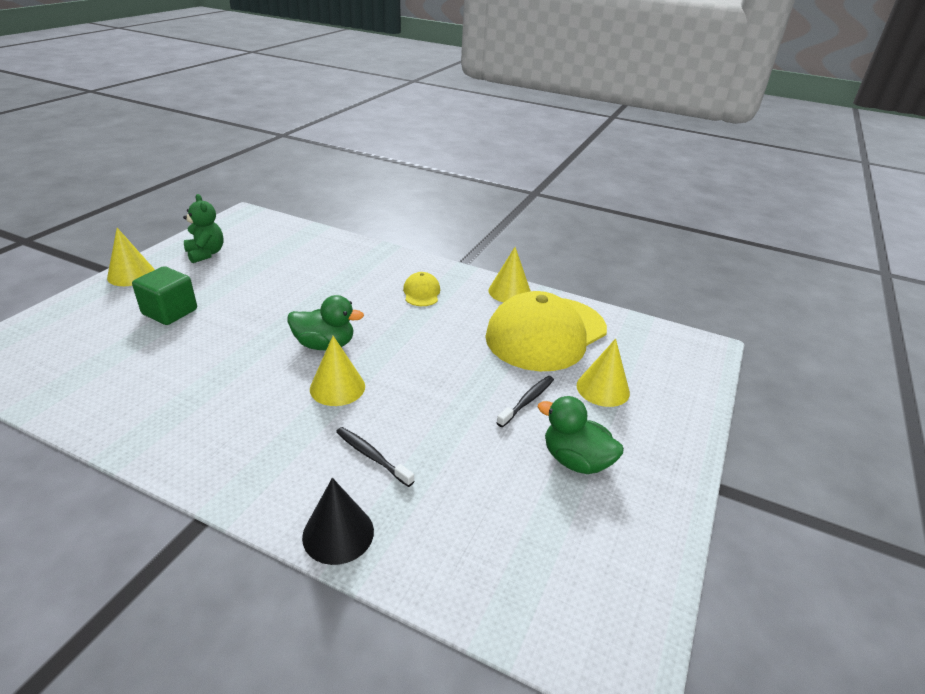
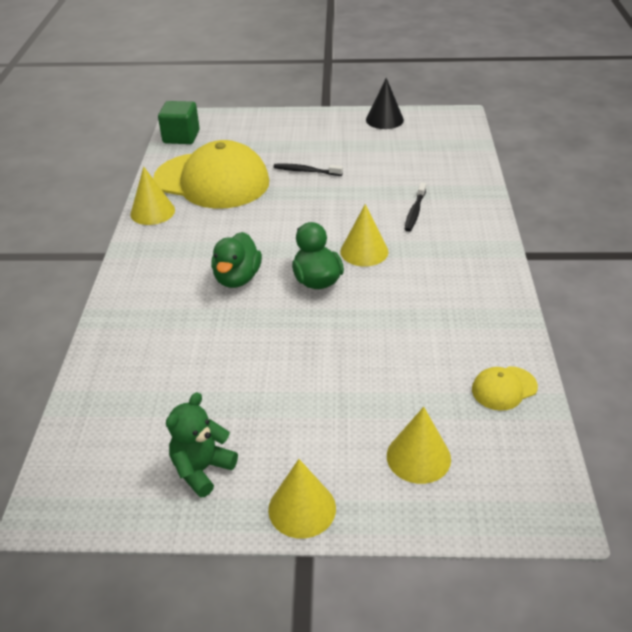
camera: 110 degrees left, 5 degrees up
(170, 312) = (348, 412): green cube -> green cube (181, 137)
(338, 533) = (480, 202): black cone -> black cone (384, 120)
(421, 292) = (187, 259): yellow cap -> yellow cap (504, 388)
(575, 460) = (347, 145): green duck -> green duck (237, 278)
(603, 389) = (267, 148): yellow cone -> yellow cone (418, 457)

